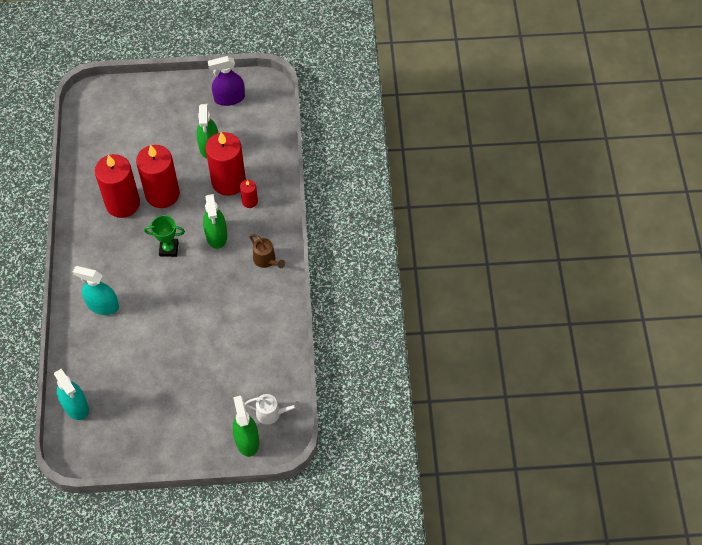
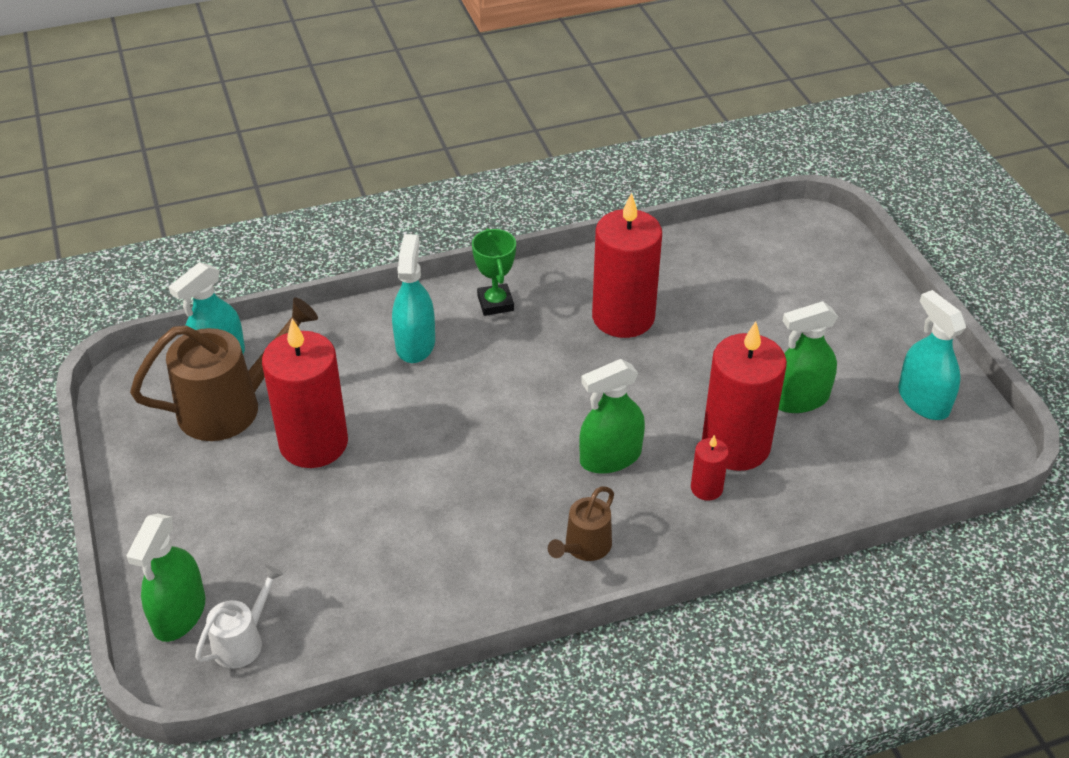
camera: 75 degrees right, 15 degrees down
(114, 403) = (231, 406): none -> brown watering can
(162, 194) = (665, 361): red candle -> red candle (313, 443)
(169, 249) = (555, 398): green trophy -> green trophy (495, 303)
(229, 98) = (923, 400): purple spray bottle -> turquoise spray bottle
(247, 440) = (179, 613): green spray bottle -> green spray bottle turned 135 degrees clockwise
(272, 413) = (243, 641): white watering can -> white watering can turned 135 degrees counterclockwise

